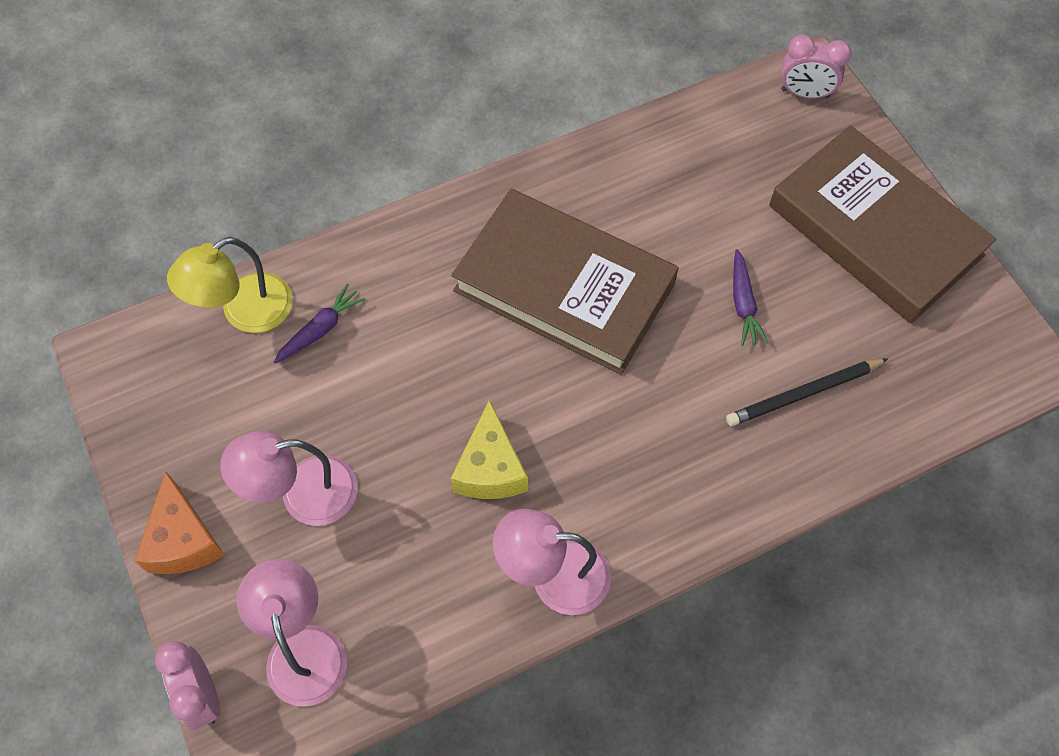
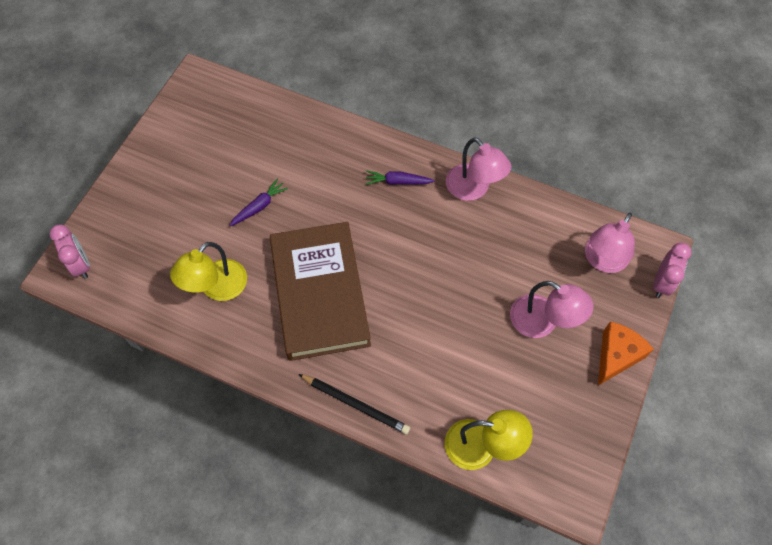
camera: 130 degrees left, 0 degrees up
(320, 329) = (454, 395): purple carrot -> purple carrot (398, 182)
(490, 468) = (450, 251): yellow cheese -> none
(663, 195) = (217, 288): none -> yellow lamp
(804, 394) = (291, 152): black pencil -> black pencil (355, 404)
(874, 231) = (163, 177): brown book -> none

